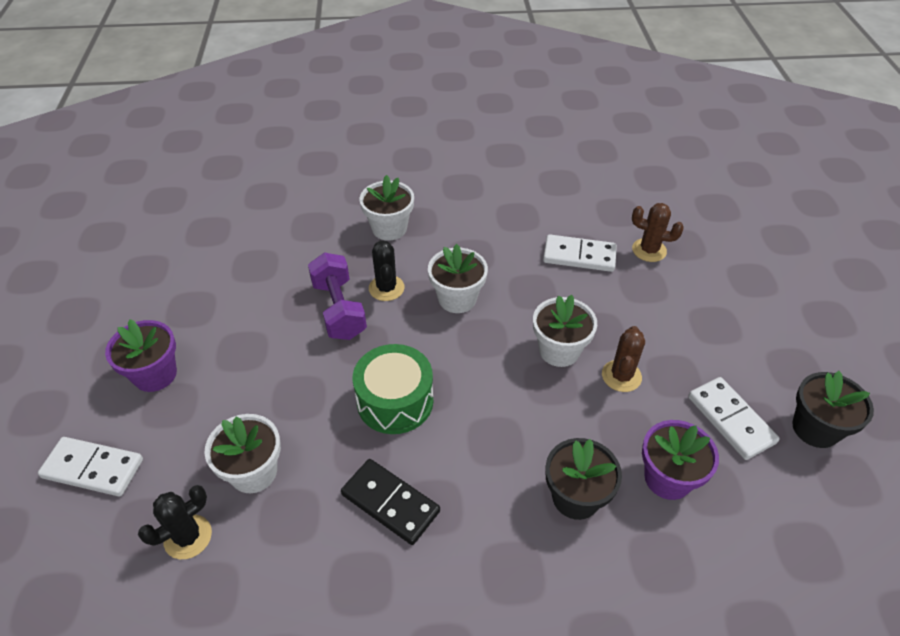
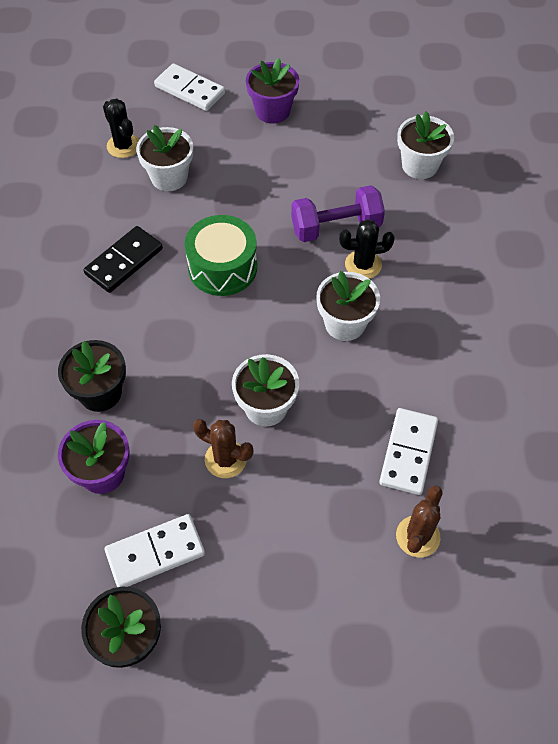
camera: 95 degrees right, 10 degrees up
(93, 468) = (190, 90): white domino -> white domino turned 75 degrees counterclockwise
(389, 228) = (454, 269): white flower pot -> white flower pot (420, 165)

